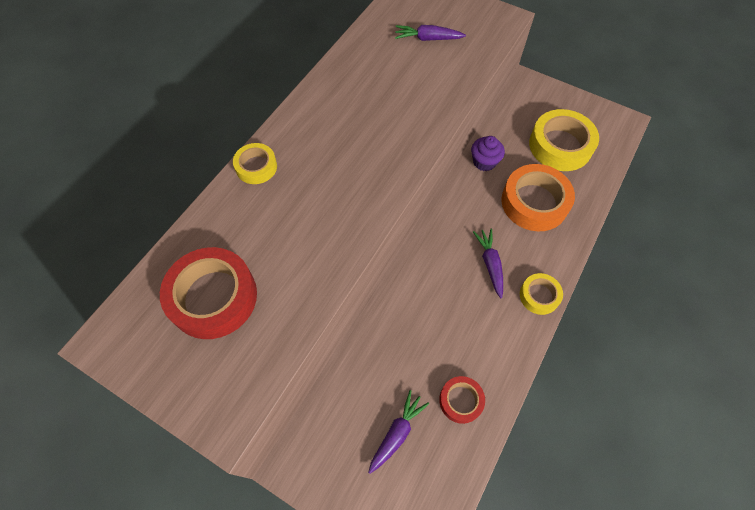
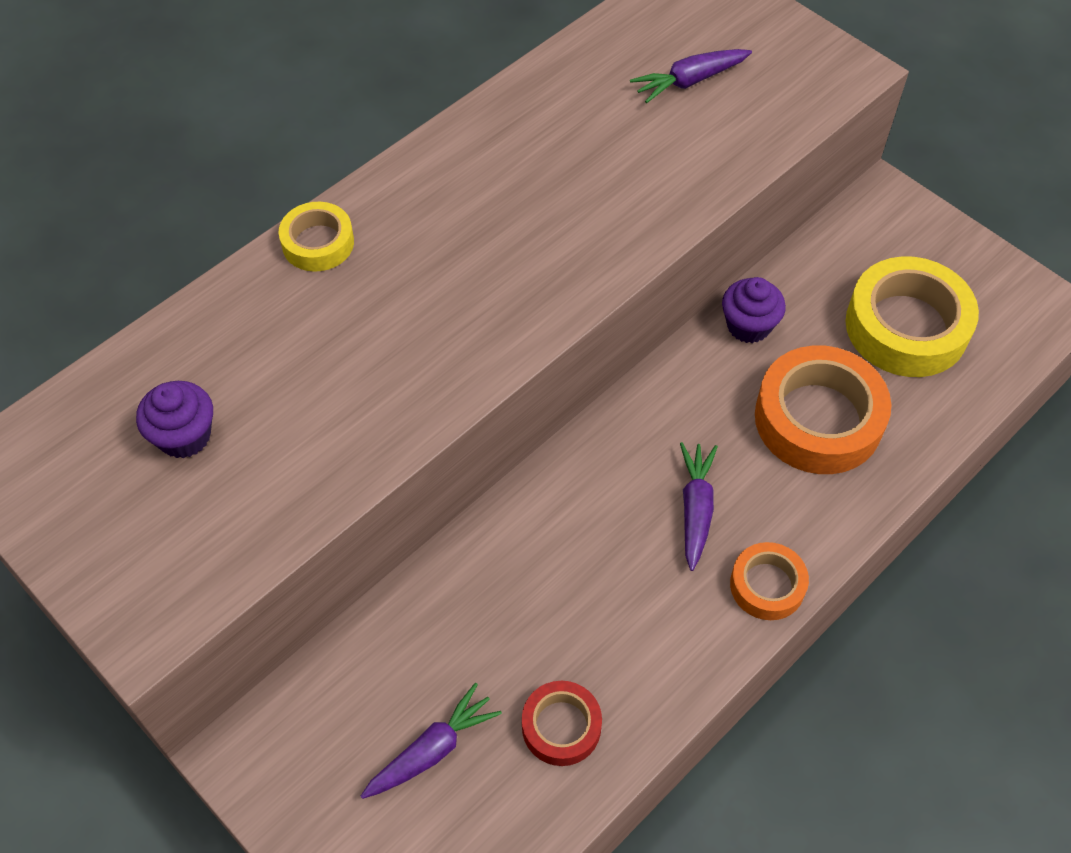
camera: 15 degrees right, 5 degrees down
(213, 297) = (184, 436): red tape -> purple cupcake
(427, 39) = (689, 81): purple carrot -> purple carrot turned 45 degrees counterclockwise
(539, 296) = (767, 585): yellow tape -> orange tape

